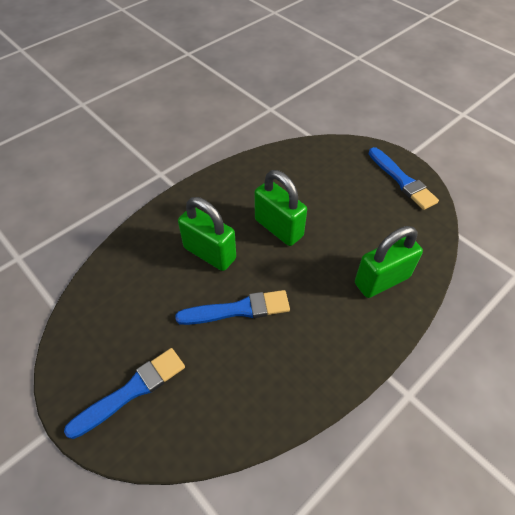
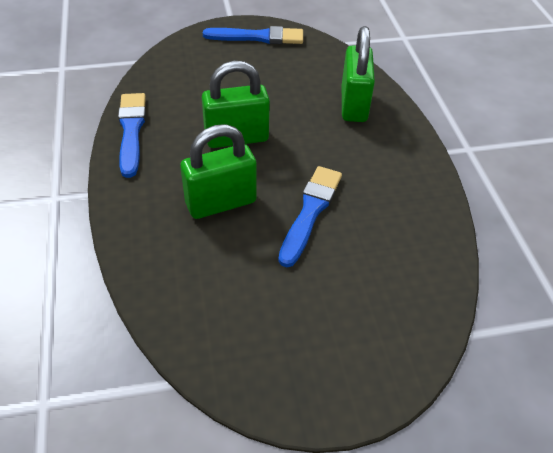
camera: 60 degrees left, 5 degrees down
(131, 391) = (346, 341): blue brush -> blue brush (131, 131)

